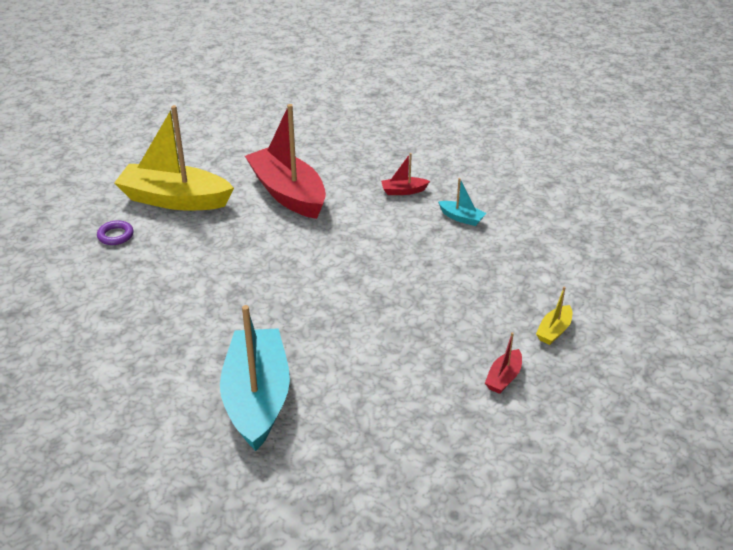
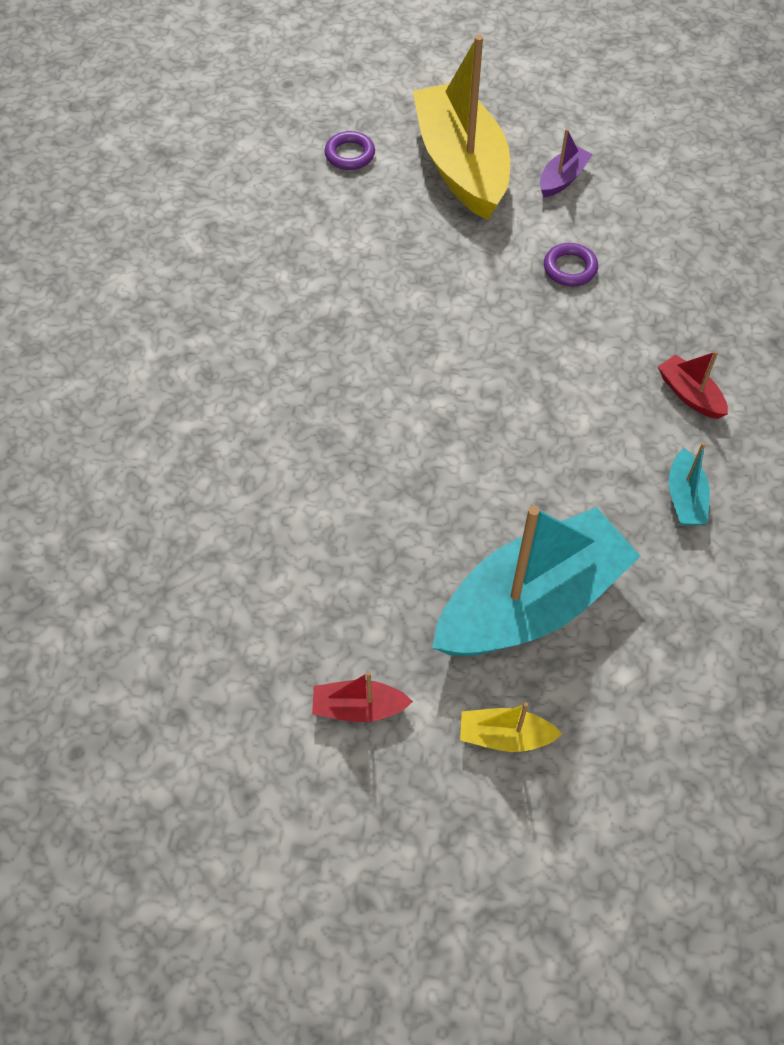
camera: 60 degrees right, 20 degrees up
(225, 171) = (562, 179): none -> purple boat
(257, 398) = (158, 445): turquoise boat -> turquoise boat (531, 603)
(288, 193) = (570, 268): red boat -> purple ring

